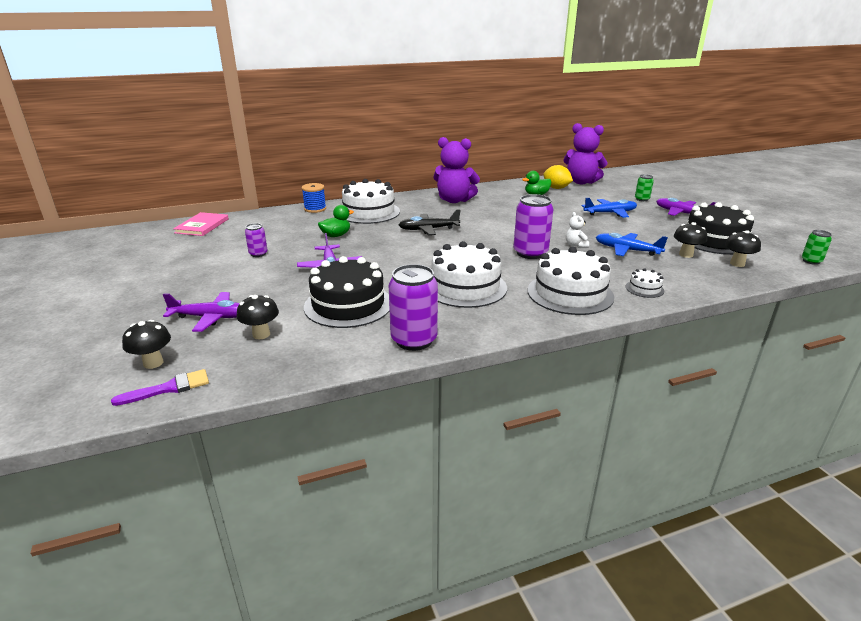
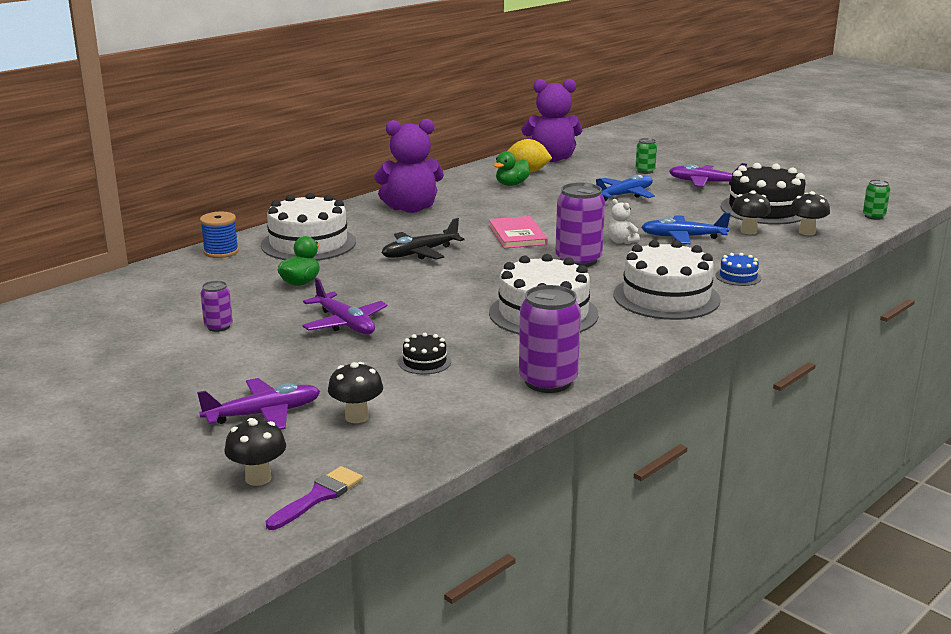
camera: 25 degrees left, 5 degrees down
(202, 226) = (72, 305): pink book -> pink book (517, 235)
(348, 305) = (424, 362): black cake -> black cake, size x0.44
(644, 289) = (738, 277): white cake -> blue cake

